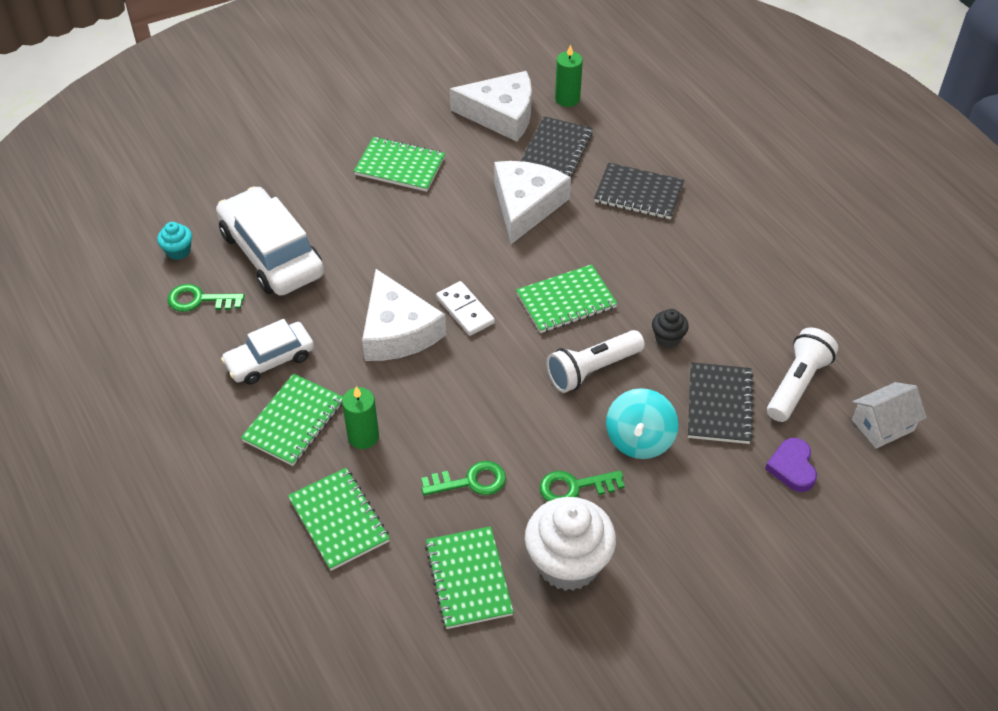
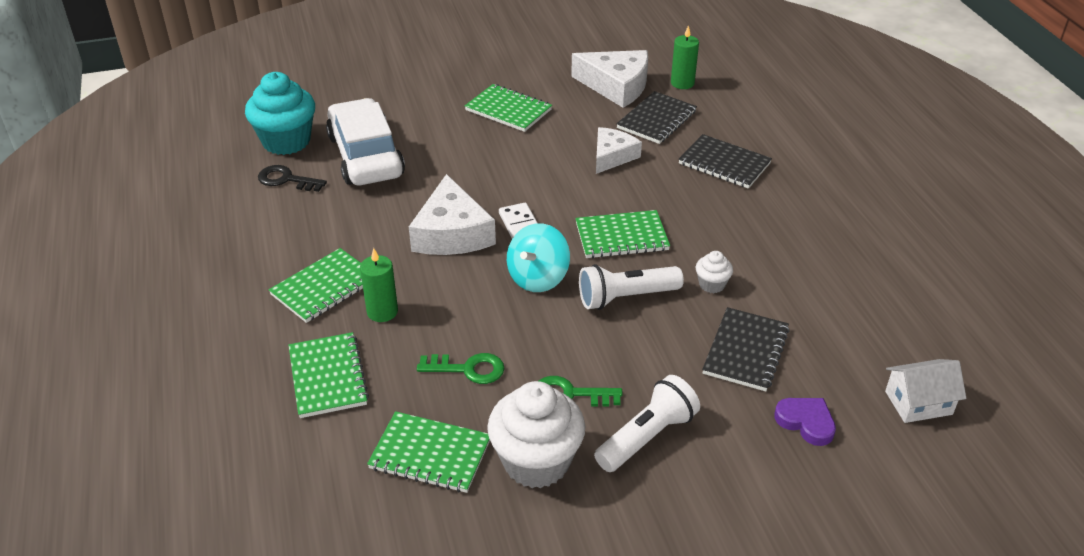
camera: 15 degrees right, 10 degrees down
(178, 251) = (286, 141): turquoise cupcake -> turquoise cupcake, size x2.16
(199, 300) = (286, 180): green key -> black key
(270, 360) = (326, 235): white car -> none
(468, 579) = (430, 454): green notebook -> green notebook turned 75 degrees counterclockwise
(526, 205) = (612, 156): white cheese -> white cheese, size x0.65
(639, 439) = (651, 366): turquoise spinning top -> turquoise spinning top (538, 278)
(668, 338) = (712, 284): black cupcake -> white cupcake
(792, 467) = (806, 422): purple heart -> purple heart turned 120 degrees clockwise
(797, 384) = (834, 348): white flashlight -> white flashlight (647, 437)

